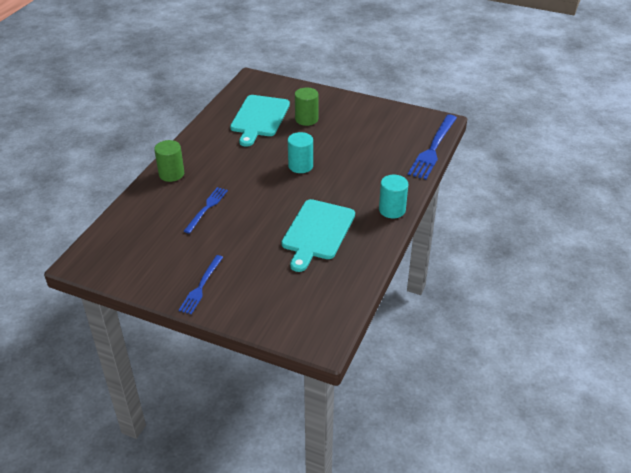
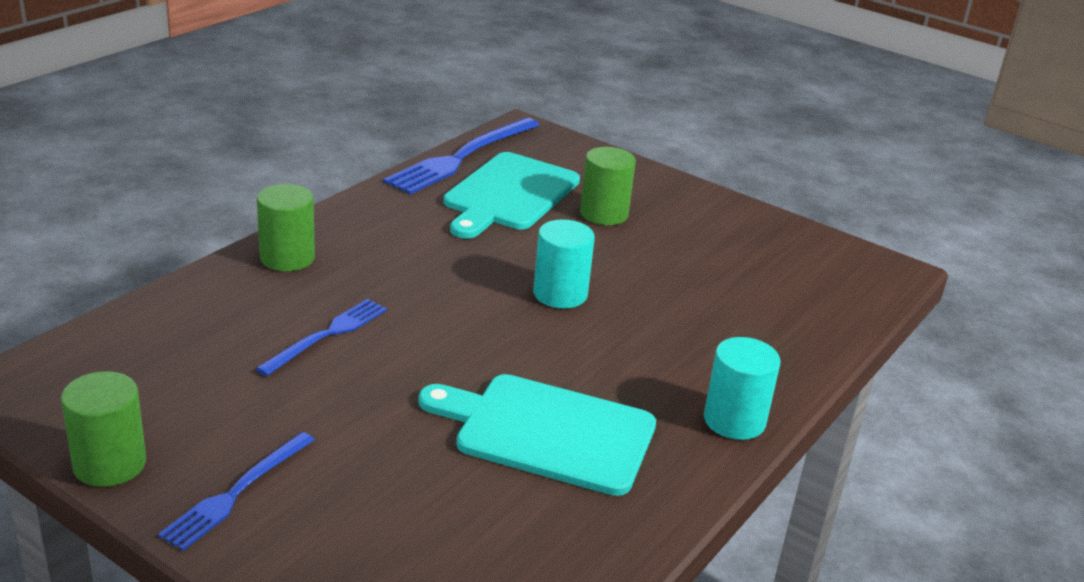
camera: 10 degrees right, 10 degrees down
(143, 286) = (109, 464): none -> green cylinder
(317, 232) = (547, 432): turquoise cutting board -> turquoise cutting board turned 75 degrees clockwise
(433, 148) = (860, 316): blue fork -> blue fork (461, 157)

